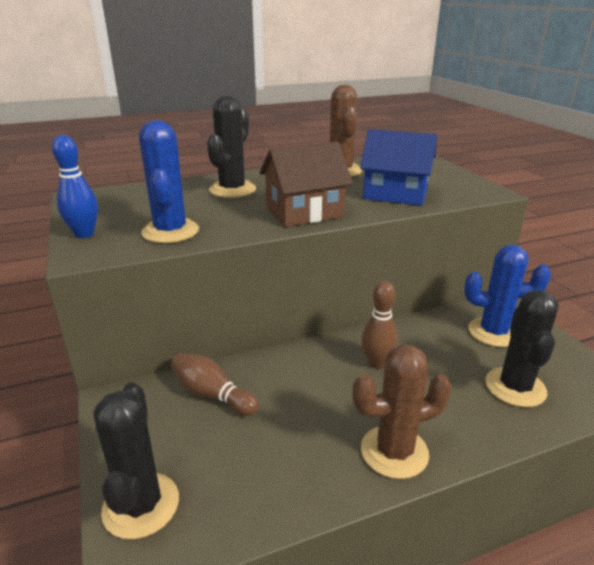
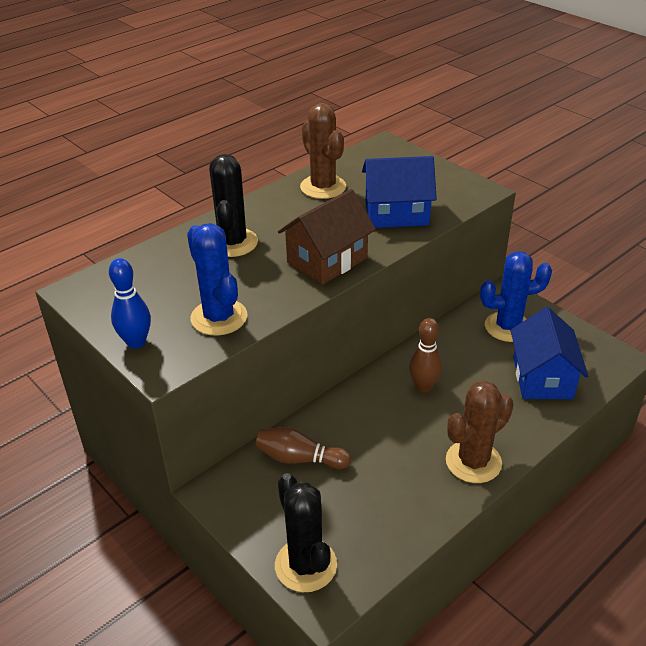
camera: 20 degrees left, 10 degrees up
(515, 387) = (542, 378): black cactus -> blue house

